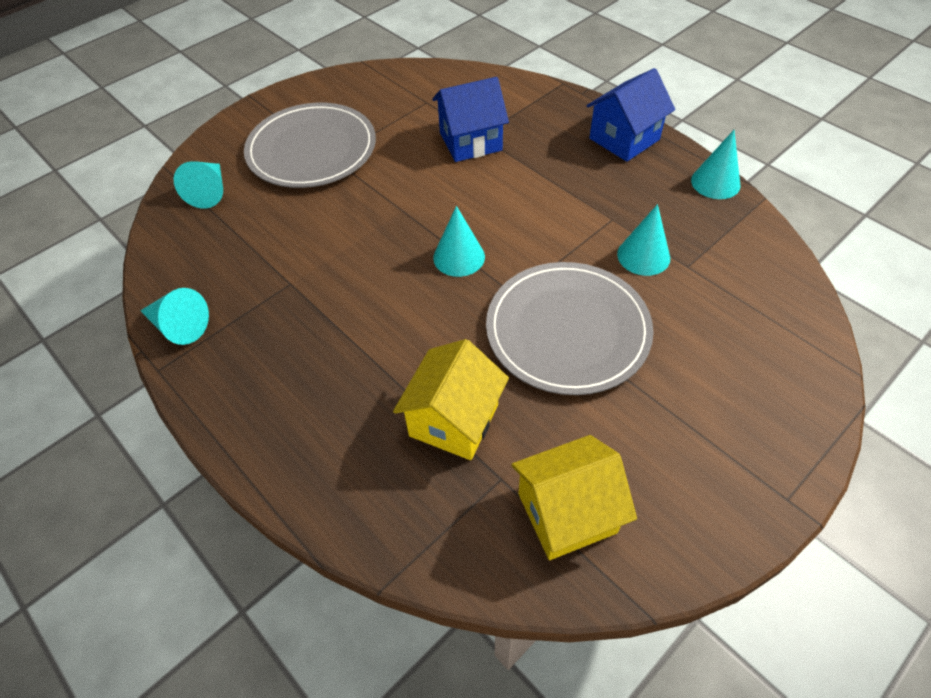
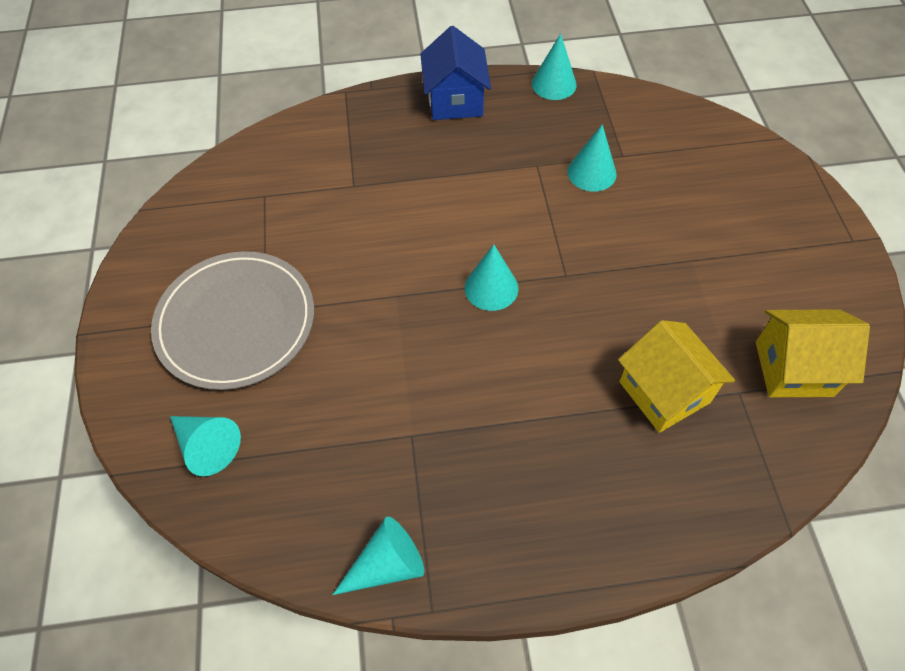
camera: 55 degrees left, 5 degrees up
(470, 141) = (354, 196): blue house -> none
(567, 330) = (629, 265): grey plate -> none
(567, 513) = (793, 368): yellow house -> yellow house turned 75 degrees clockwise

